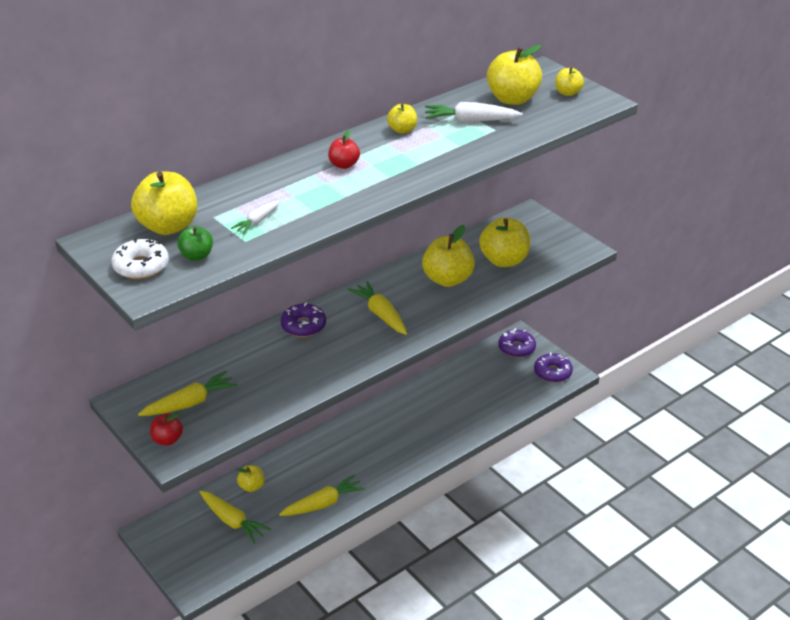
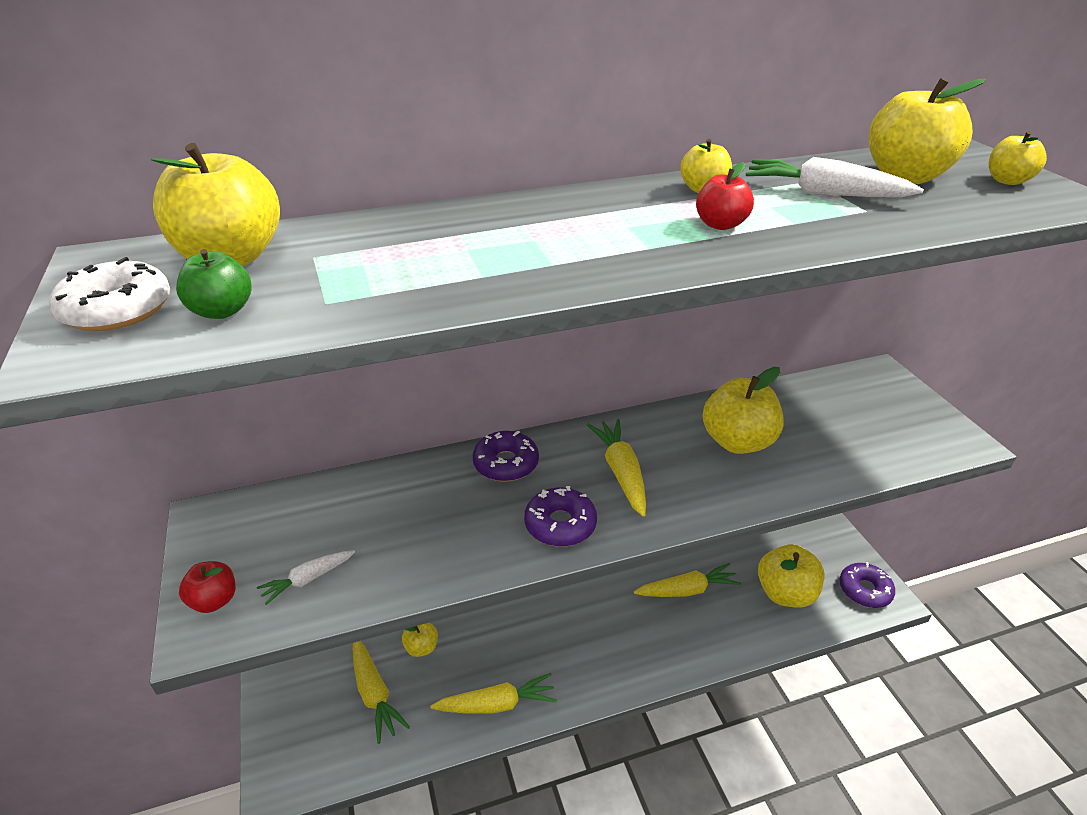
camera: 20 degrees right, 0 degrees up
(190, 403) = (286, 545): yellow carrot -> yellow carrot (687, 590)
(257, 221) = (375, 276): white carrot -> white carrot (308, 579)
(344, 165) = (581, 220): red apple -> red apple (720, 225)
(504, 260) = (830, 432): yellow apple -> yellow apple (785, 593)
(516, 348) = (821, 542): purple donut -> purple donut (560, 524)

